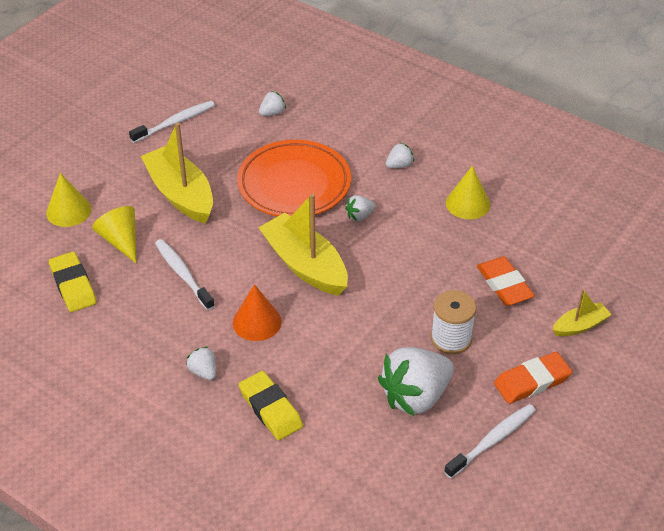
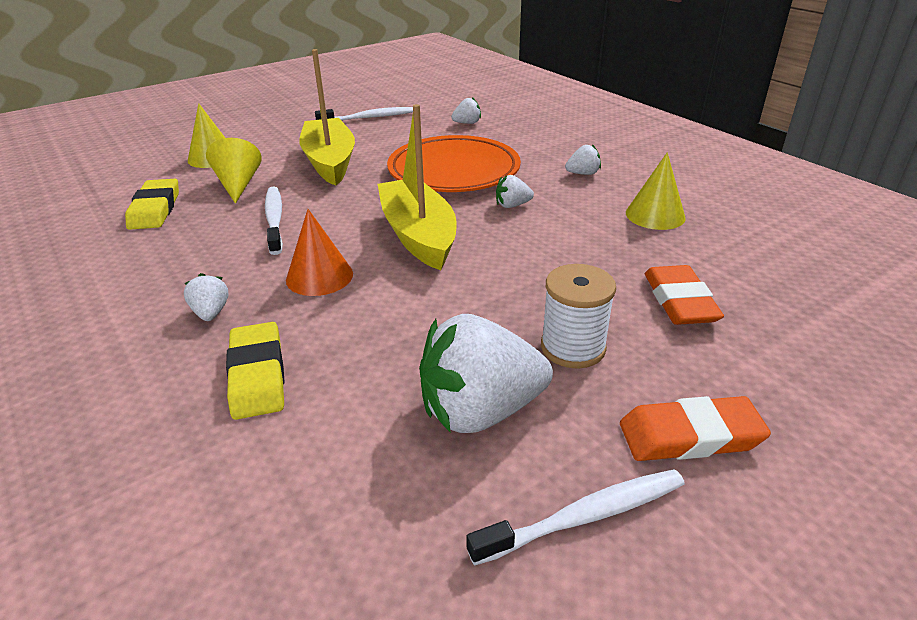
camera: 20 degrees right, 10 degrees down
(580, 326) = (795, 374): yellow boat -> none

